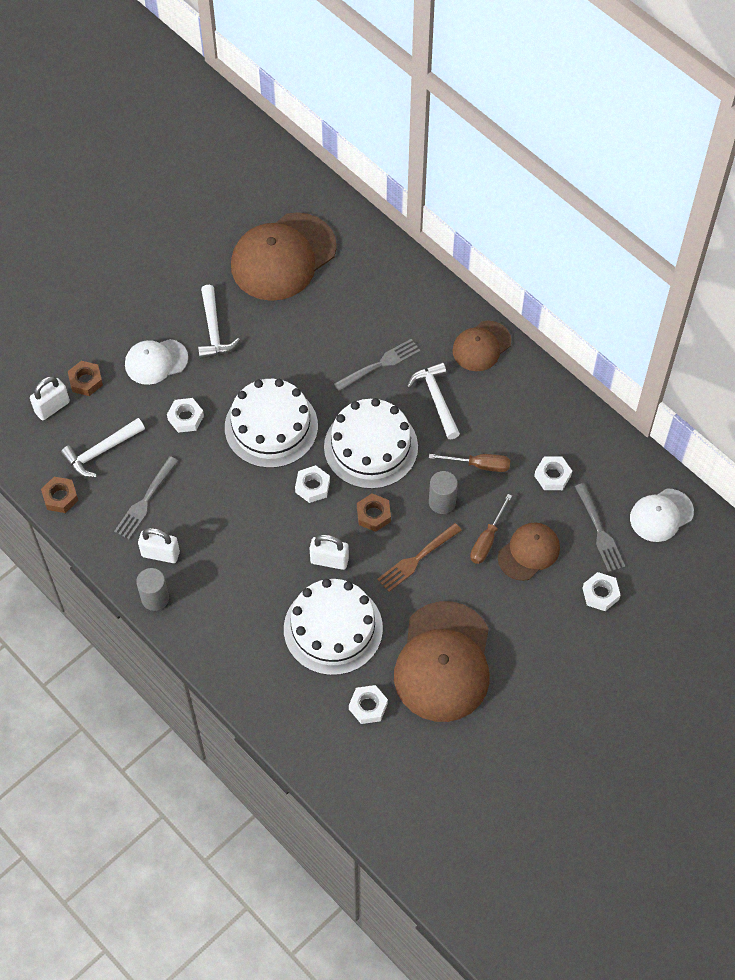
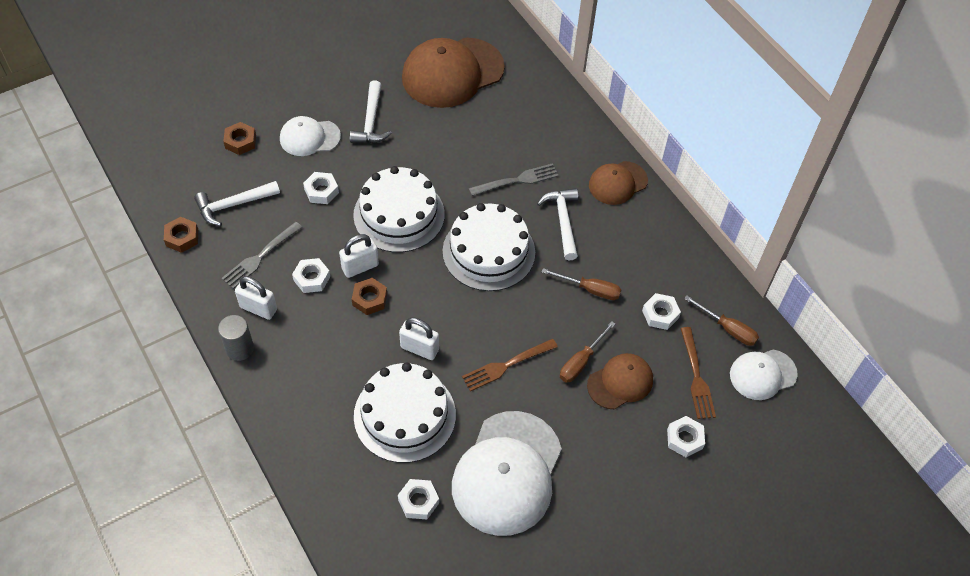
camera: 10 degrees right, 5 degrees down
(52, 407) = (202, 158): white padlock -> white padlock (360, 267)
(312, 486) = (422, 276): white nut -> white nut (312, 278)
(373, 515) = (474, 315): brown nut -> brown nut (369, 299)
(442, 502) = (545, 316): grey cylinder -> none
(443, 662) = (507, 473): brown cap -> white cap
(599, 531) = (696, 376): grey fork -> brown fork
(620, 477) = (728, 329): none -> brown screwdriver

